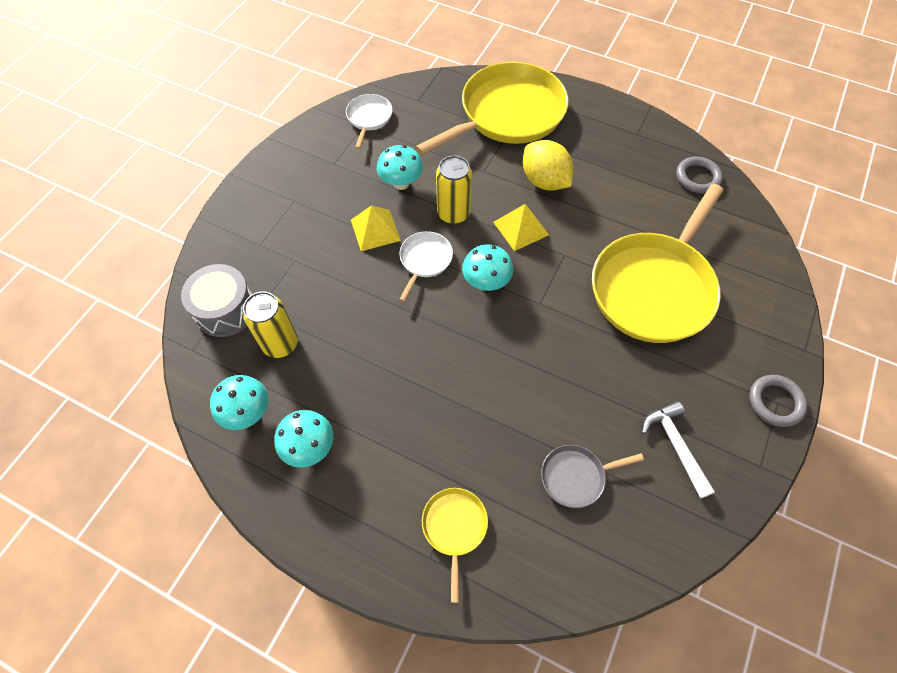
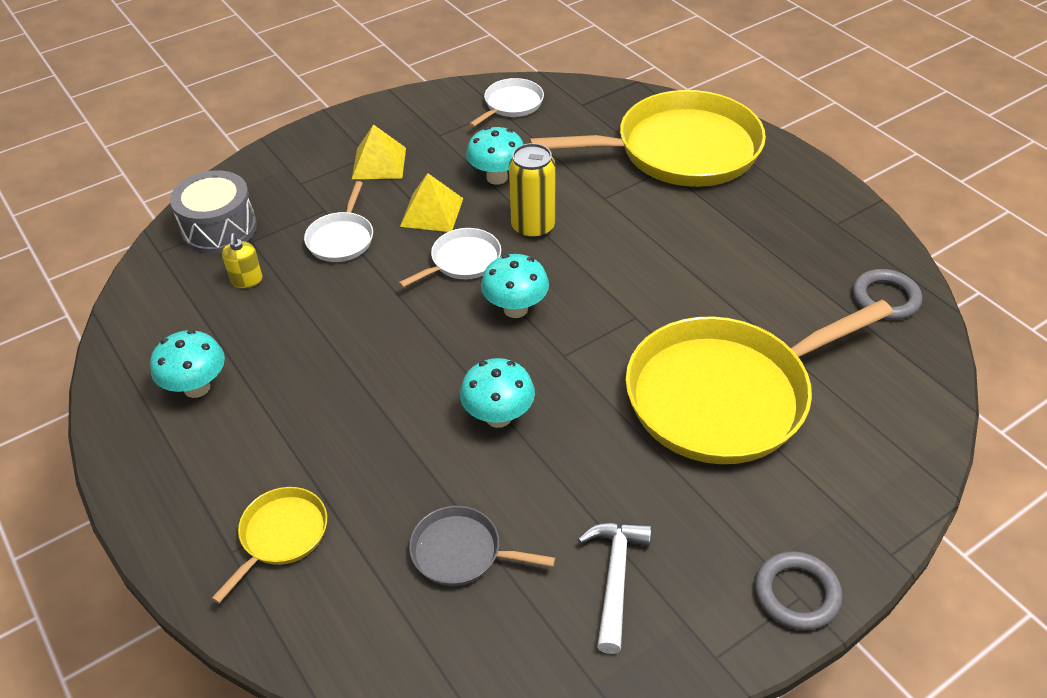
camera: 30 degrees right, 15 degrees down
(247, 413) = (164, 329): turquoise mushroom -> turquoise mushroom (498, 417)
(280, 344) = (246, 280): yellow can -> yellow soap dispenser
(326, 279) = (341, 239): none -> white pan
(521, 228) = (602, 270): yellow pyramid -> yellow pyramid (379, 163)
(544, 181) = (671, 232): yellow lemon -> none

